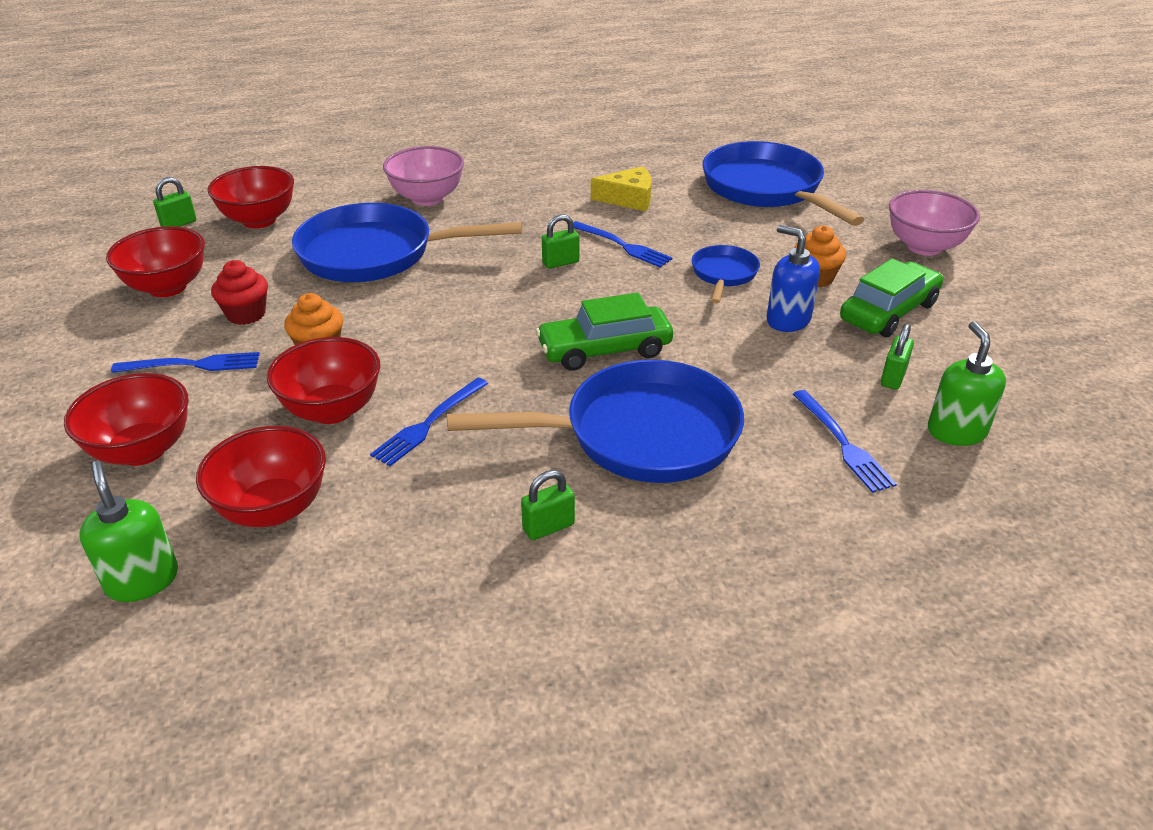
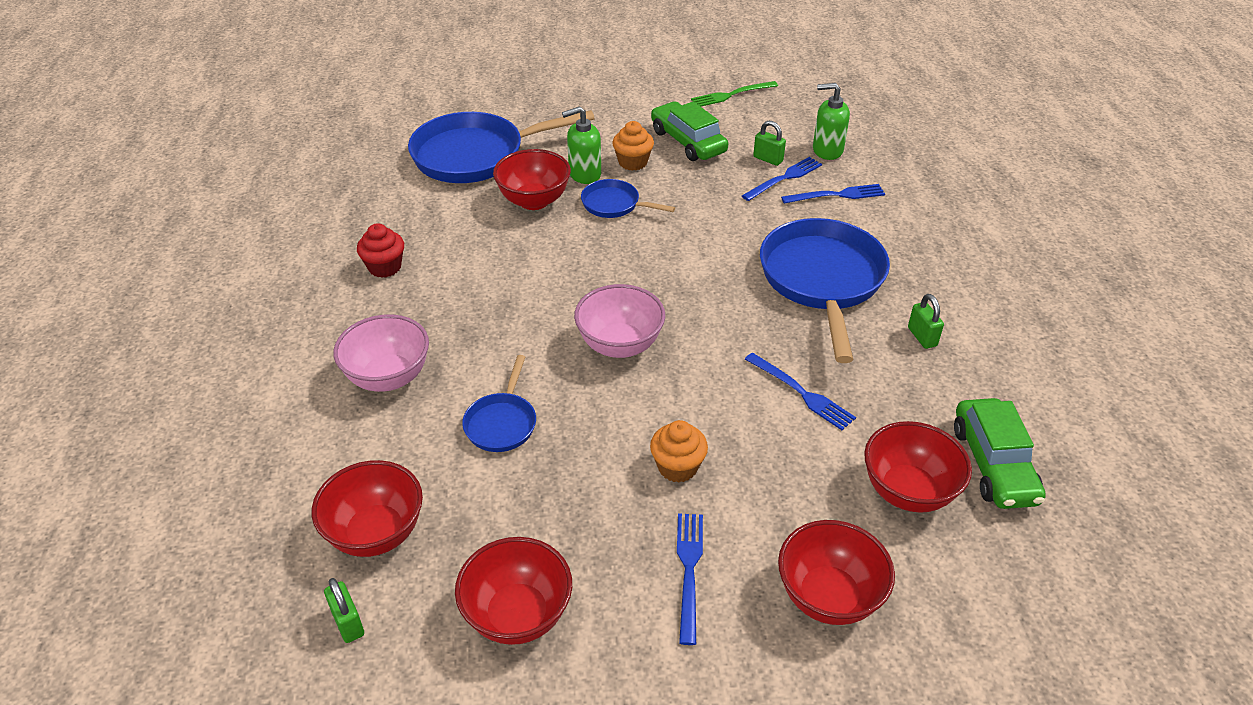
camera: 80 degrees left, 5 degrees up
(142, 580) = (995, 573): green soap dispenser -> green soap dispenser (584, 174)
(246, 314) = (599, 531): red cupcake -> red cupcake (385, 267)
(332, 410) = (777, 456): red bowl -> red bowl (534, 201)
(375, 254) = (502, 423): blue pan -> blue pan, size x0.49
(560, 262) = (565, 292): green padlock -> none
(604, 350) = (712, 283): green car -> green car (993, 464)
(623, 246) = (547, 251): blue fork -> blue fork (784, 178)
(628, 199) = (457, 235): yellow cheese -> none
(788, 320) = (688, 187): blue soap dispenser -> none
(924, 247) = (603, 105): pink bowl -> pink bowl (620, 345)
(1036, 338) = (731, 95): none -> green fork

